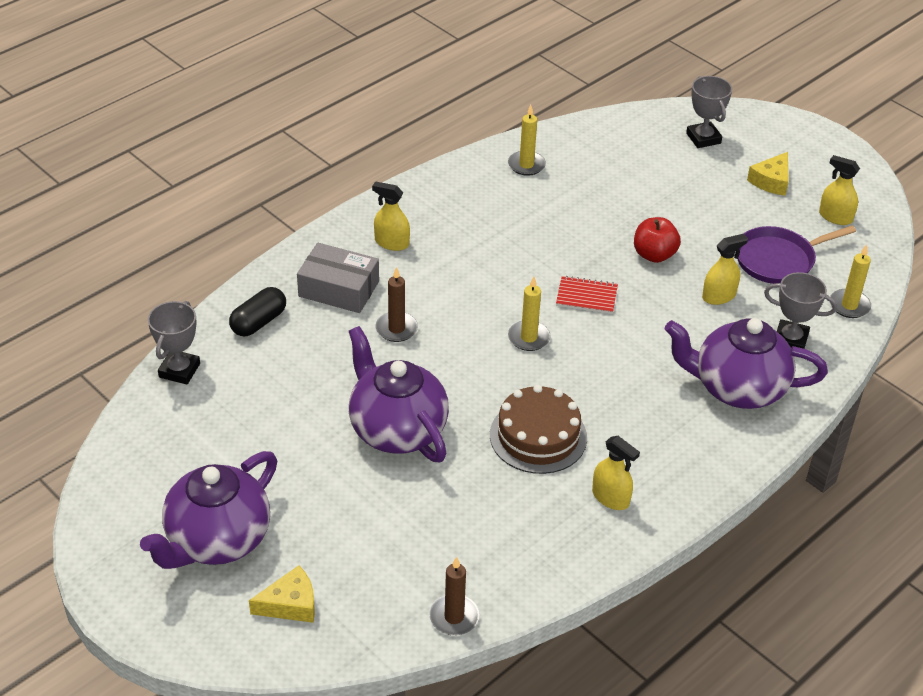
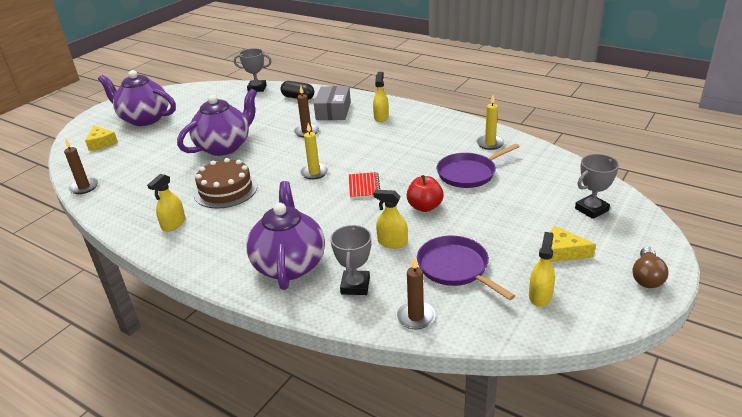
camera: 80 degrees right, 10 degrees down
(592, 202) = (469, 173): none -> purple pan
(719, 296) = (392, 242): yellow spray bottle -> yellow spray bottle turned 150 degrees clockwise
(822, 145) = (646, 277): none -> brown light bulb
(849, 305) = (415, 317): yellow candle -> brown candle

